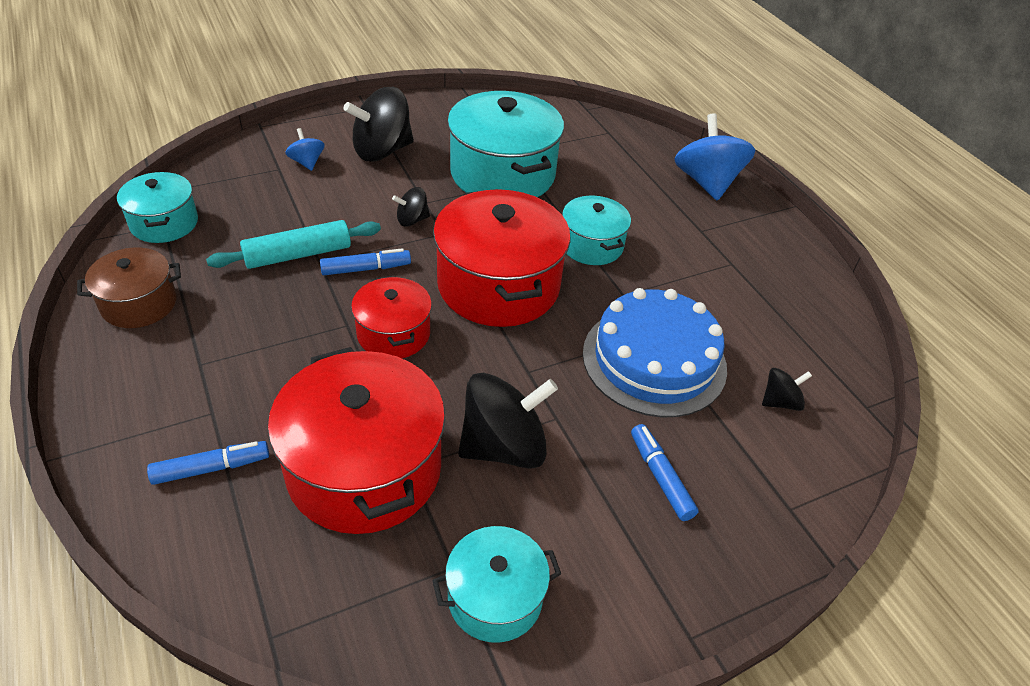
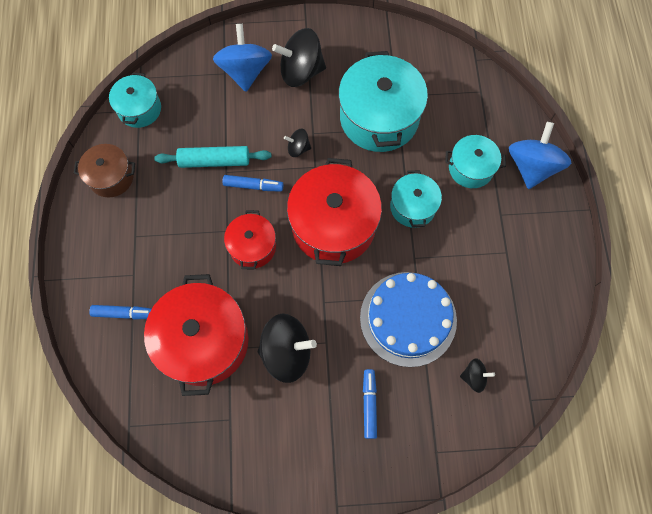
camera: 25 degrees right, 25 degrees up
(307, 162) = (245, 71): blue spinning top -> blue spinning top, size x2.01
(495, 597) = (245, 445): turquoise pot -> turquoise pot (470, 168)

